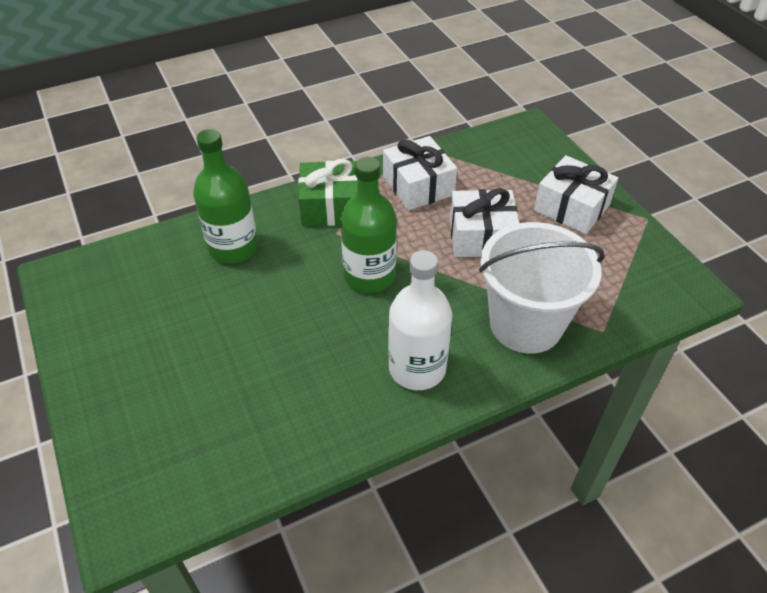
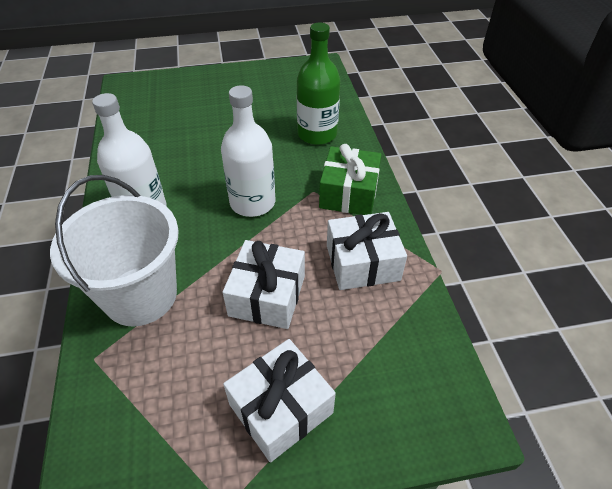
camera: 105 degrees right, 0 degrees up
(369, 276) = (252, 202): green bottle -> white bottle

